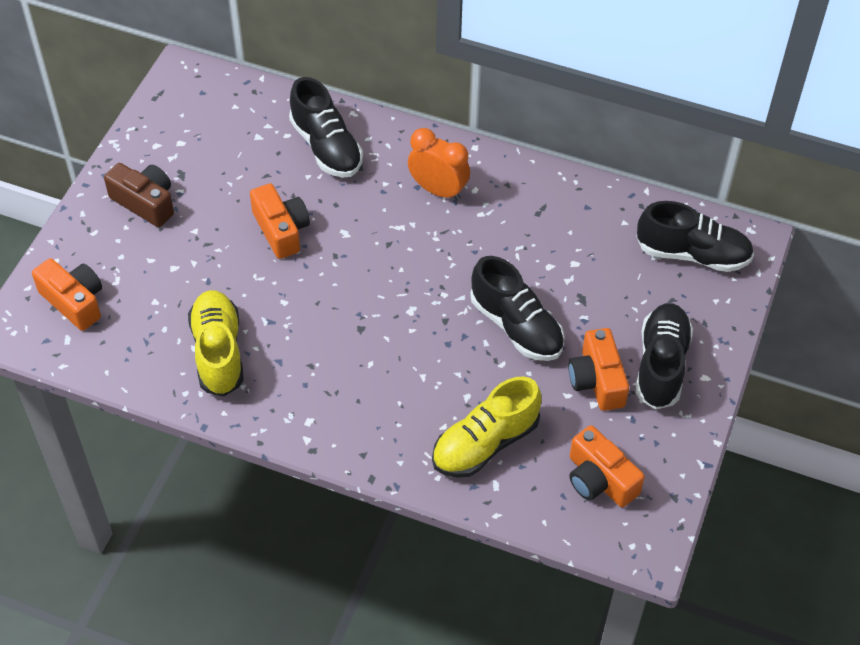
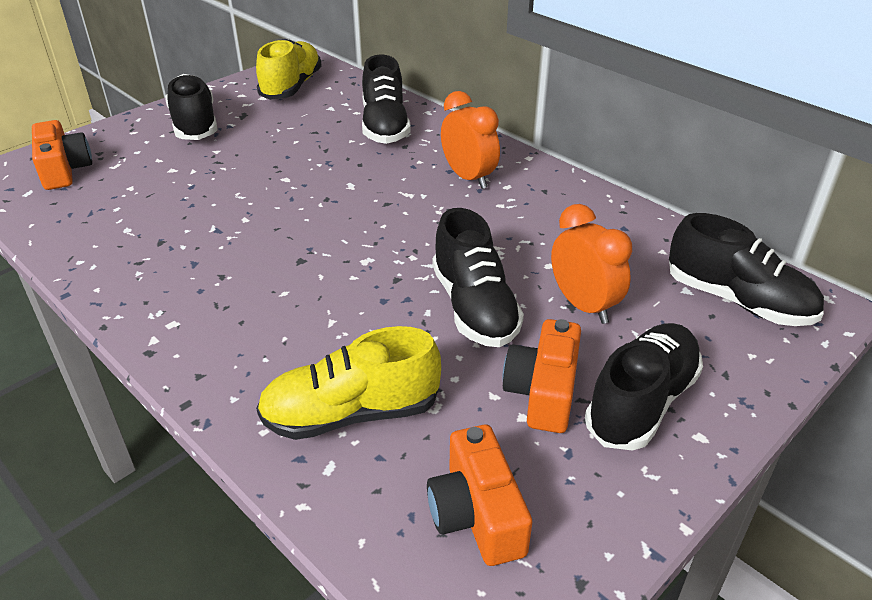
camera: 25 degrees right, 15 degrees down
(145, 202) = (194, 124): brown camera -> black shoe
(218, 352) = (144, 239): yellow shoe -> yellow shoe (291, 87)
(281, 230) = (292, 169): orange camera -> none
(591, 297) = (583, 305): none -> orange clock

